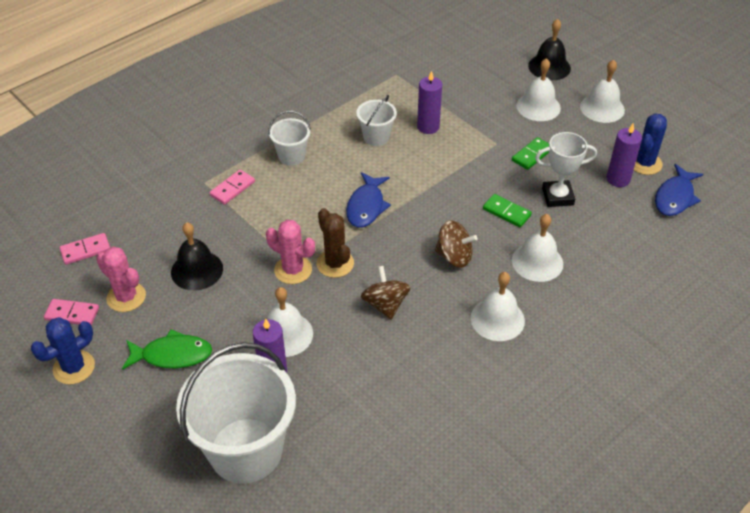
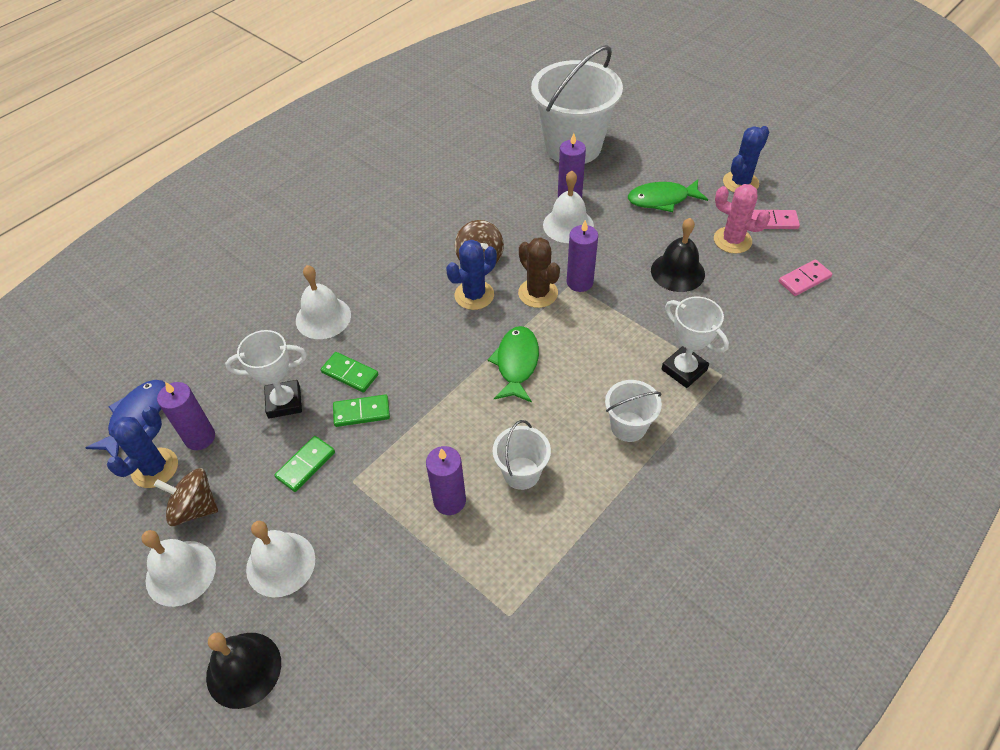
camera: 175 degrees right, 5 degrees up
(232, 188) = (684, 370): pink domino -> white trophy
(293, 270) = (579, 282): pink cactus -> purple candle
(366, 206) = (516, 363): blue fish -> green fish
(395, 268) = (474, 295): none -> blue cactus
(454, 256) = (412, 314): brown spinning top -> brown spinning top (194, 508)
(494, 184) = (361, 412): none -> green domino
(497, 319) = (371, 257): white bell -> none

